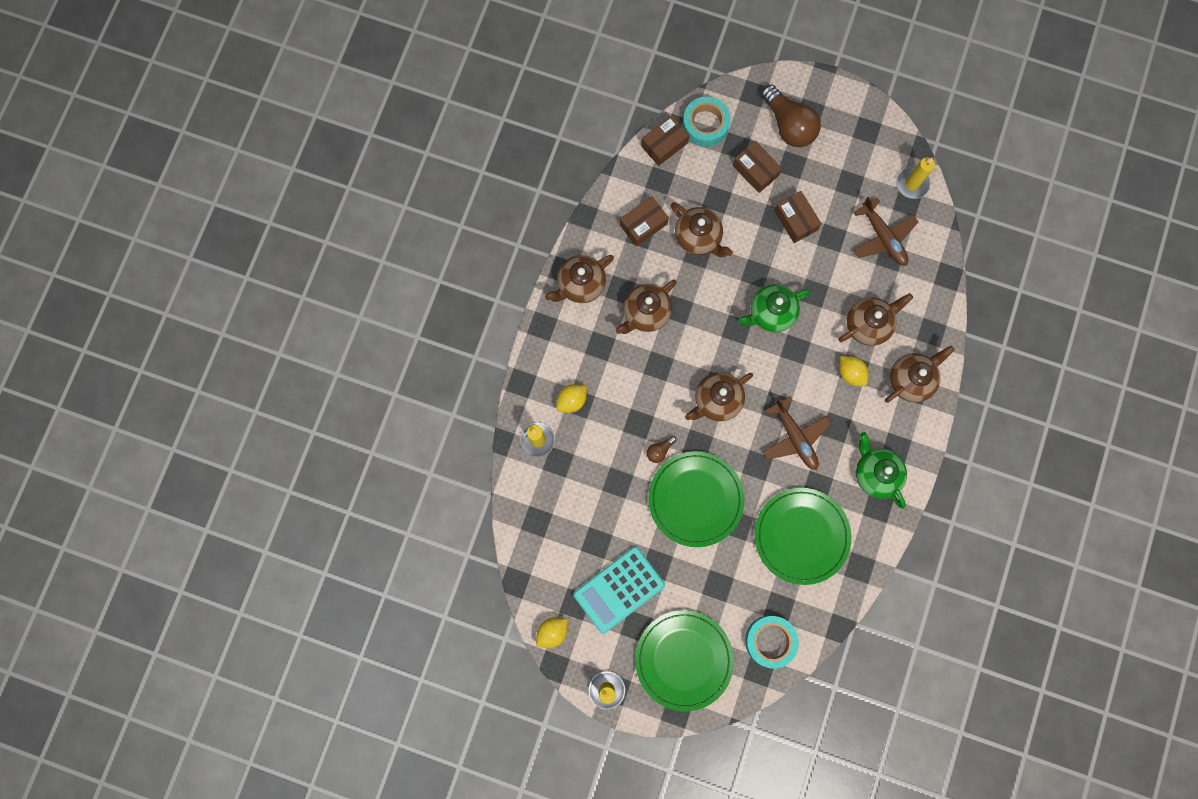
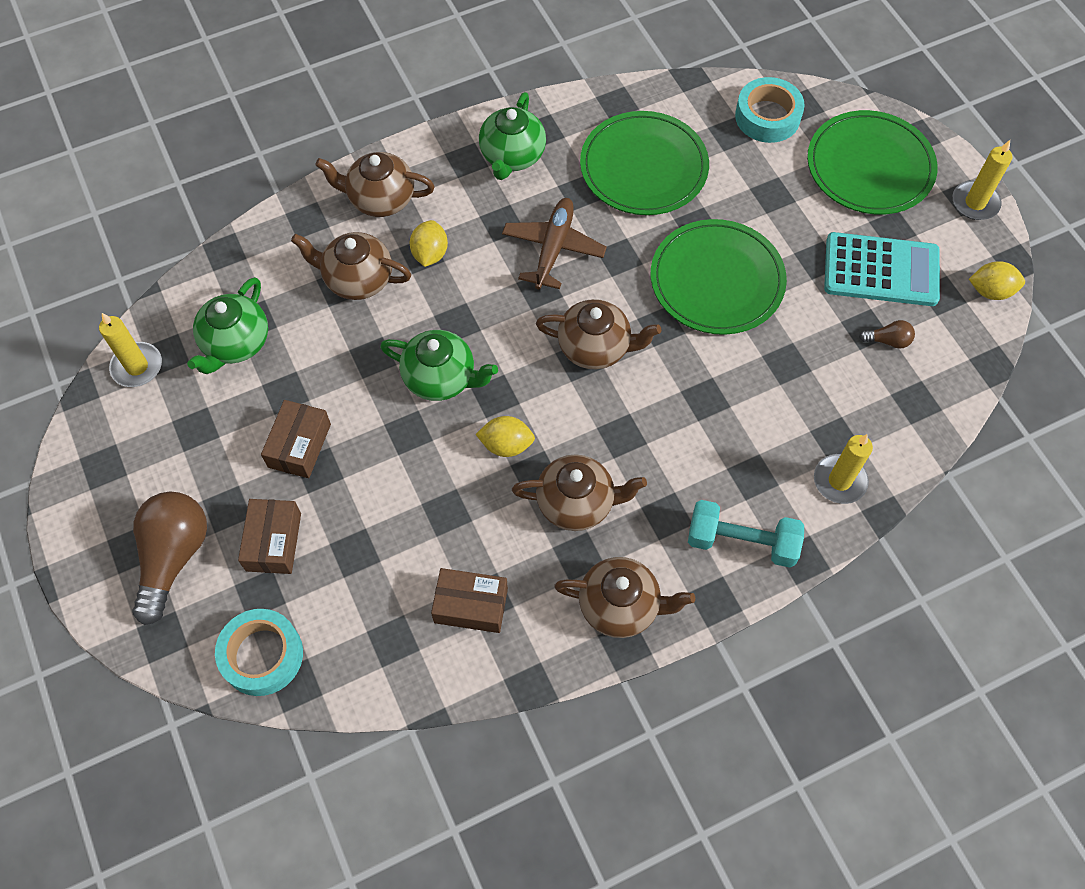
camera: 135 degrees left, 15 degrees down
(555, 365) = (741, 542): none -> turquoise dumbbell
(572, 400) = (759, 486): yellow lemon -> yellow lemon (506, 445)
(659, 451) = (709, 354): brown light bulb -> brown light bulb (888, 340)
(664, 144) = (337, 680): brown box -> none
(698, 237) = (425, 529): brown teapot -> none
(883, 237) = (235, 343): brown plane -> green teapot

